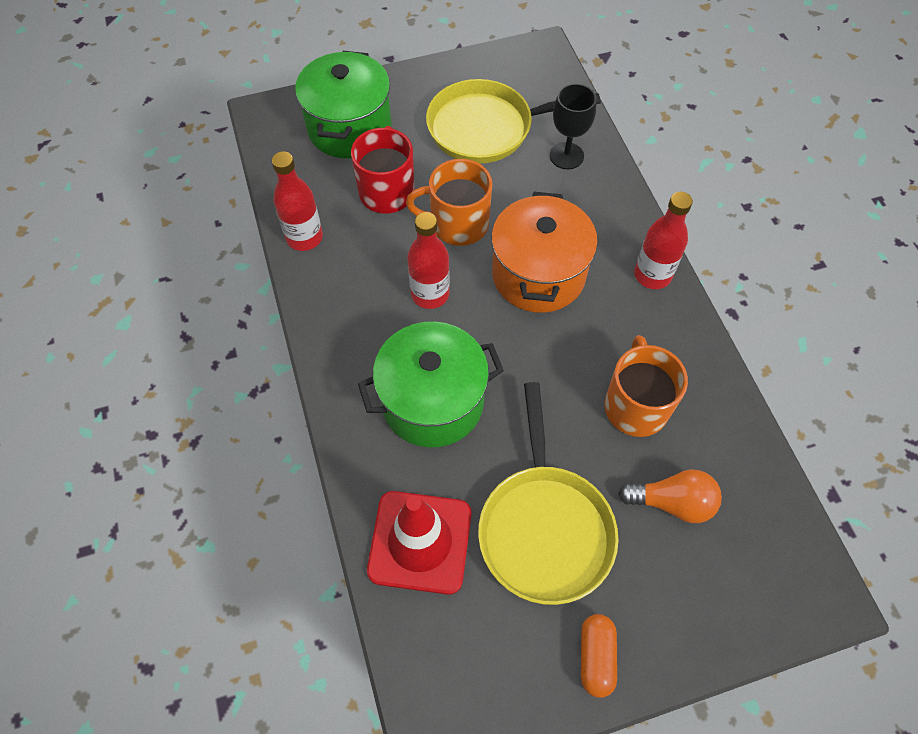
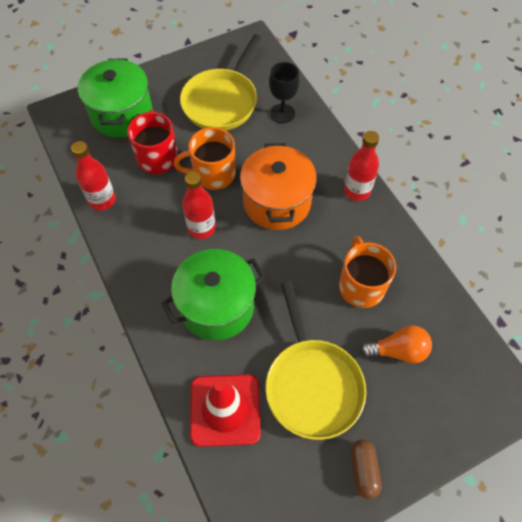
camera: 10 degrees left, 0 degrees up
(487, 128) = (222, 101): yellow pan -> yellow pan turned 45 degrees counterclockwise
(596, 657) = (363, 470): orange capsule -> brown capsule

